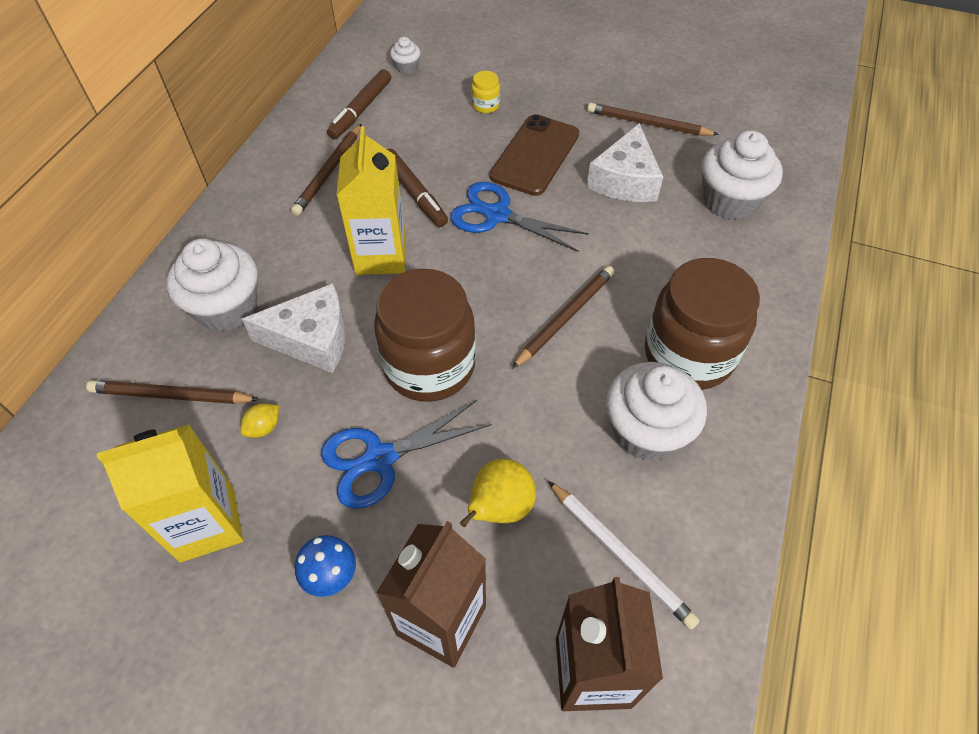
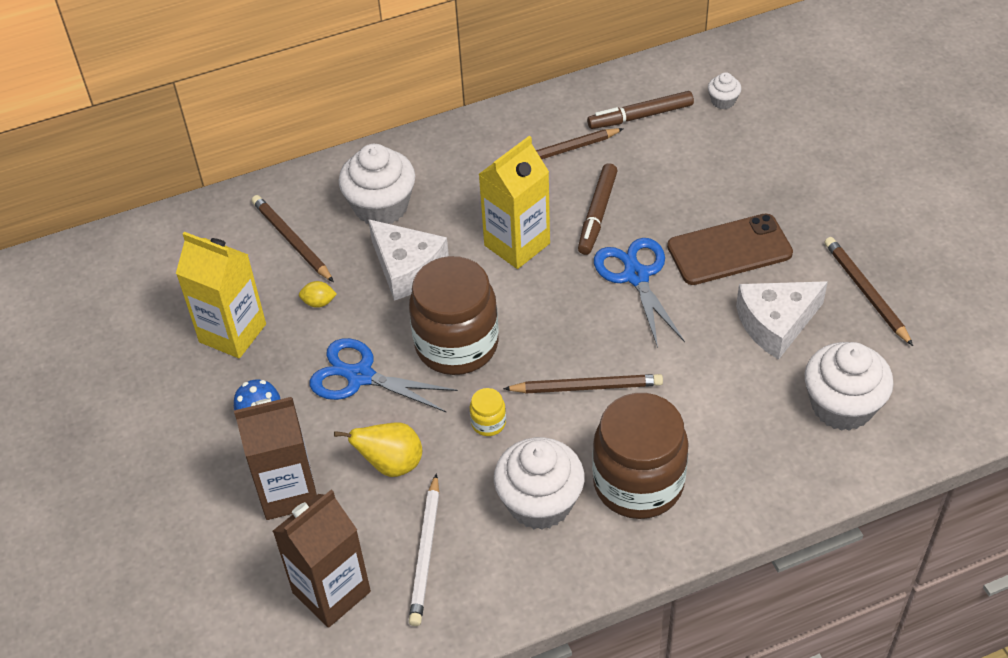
camera: 50 degrees right, 5 degrees down
(485, 105) = (745, 179): yellow jar -> yellow jar (488, 423)

